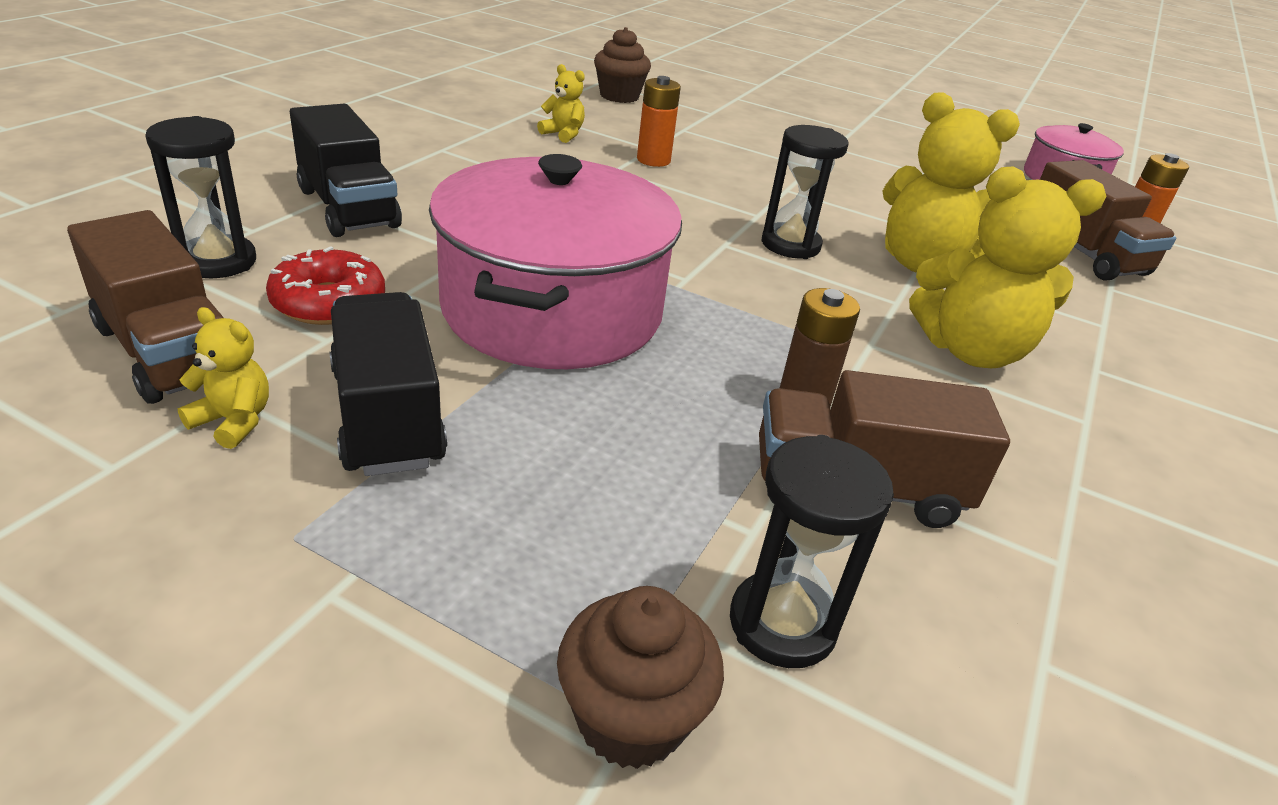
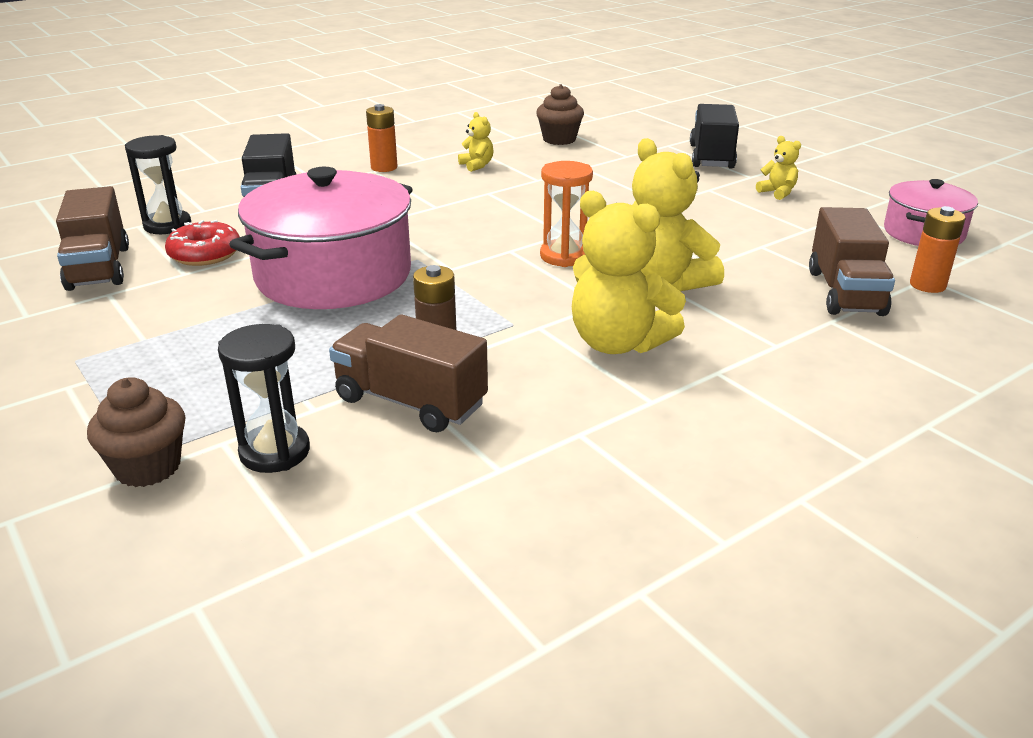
camera: 30 degrees right, 5 degrees down
(234, 421) = (98, 305): yellow teddy bear -> yellow teddy bear (777, 192)
(387, 416) = (175, 316): black truck -> black truck (711, 157)
(653, 160) = (527, 188): orange battery -> orange battery (384, 167)
(790, 245) = (564, 256): black hourglass -> orange hourglass

